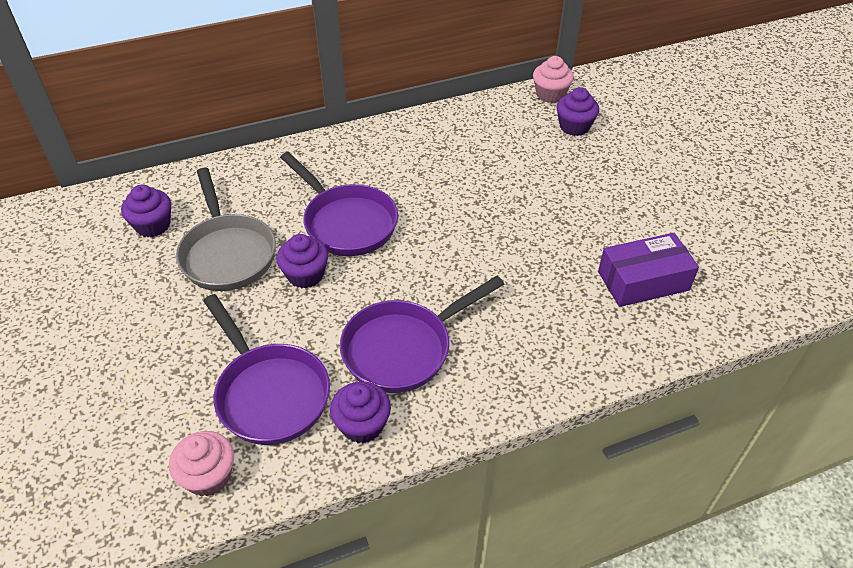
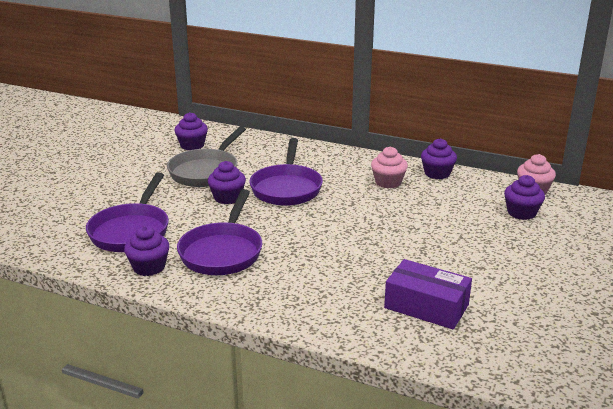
camera: 45 degrees right, 20 degrees down
(209, 476) = (57, 243): pink cupcake -> pink cupcake (388, 182)
(404, 348) = (223, 252): purple pan -> purple pan turned 90 degrees counterclockwise
(454, 118) = (437, 173): none -> purple cupcake

